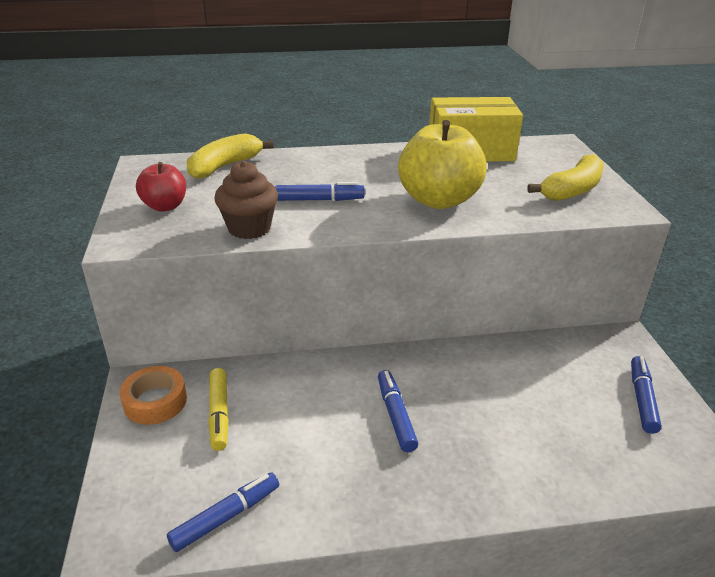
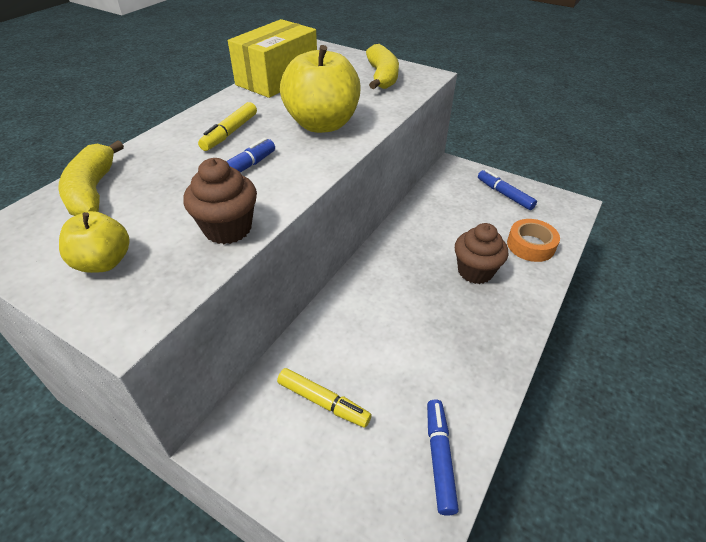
camera: 50 degrees left, 10 degrees up
(155, 401) = (261, 442): orange tape -> orange tape (530, 245)
(165, 206) = (104, 262): red apple -> yellow apple
(361, 172) = (230, 133): none -> yellow marker
(396, 415) = (423, 300): blue marker -> none
(482, 433) = (475, 271): none -> brown cupcake

